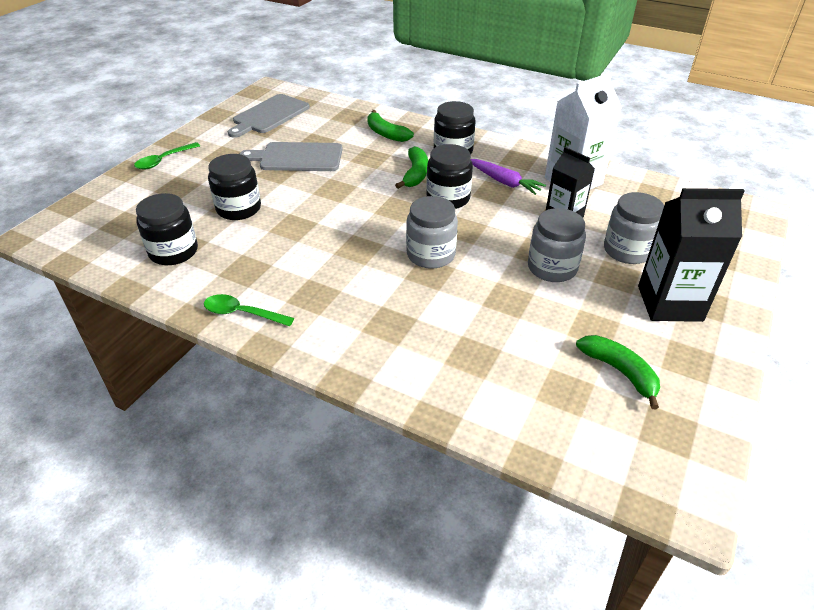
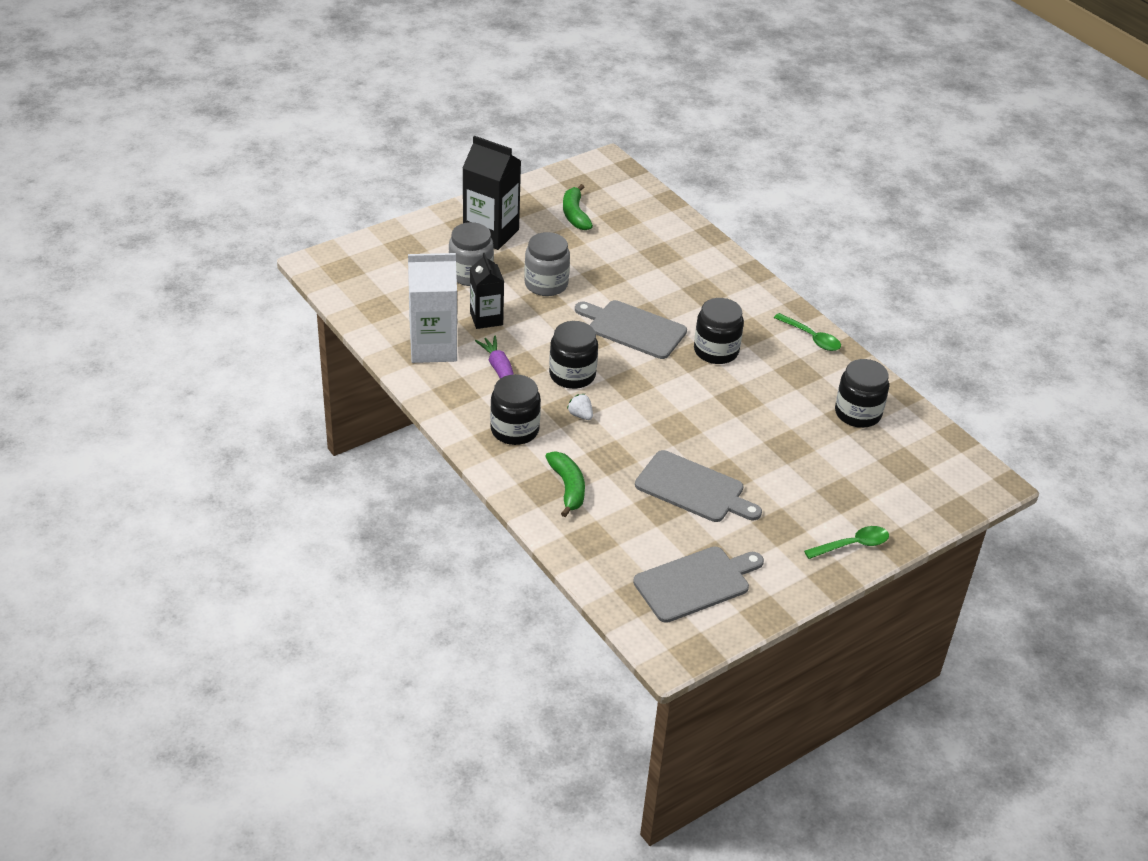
camera: 155 degrees left, 0 degrees up
(239, 209) = (784, 440): black jar -> black jar (716, 351)
(415, 174) = (580, 415): green banana -> white strawberry
(431, 255) = (633, 329): grey jar -> grey cutting board

